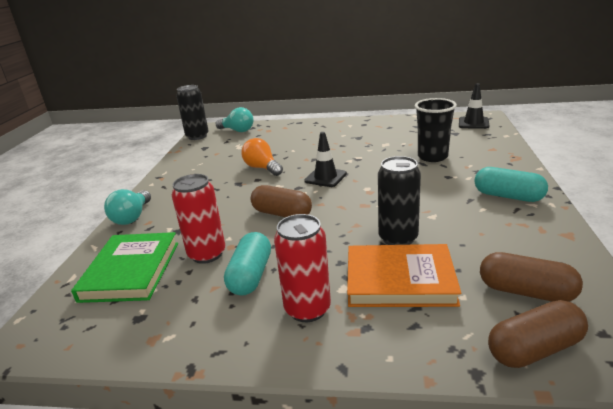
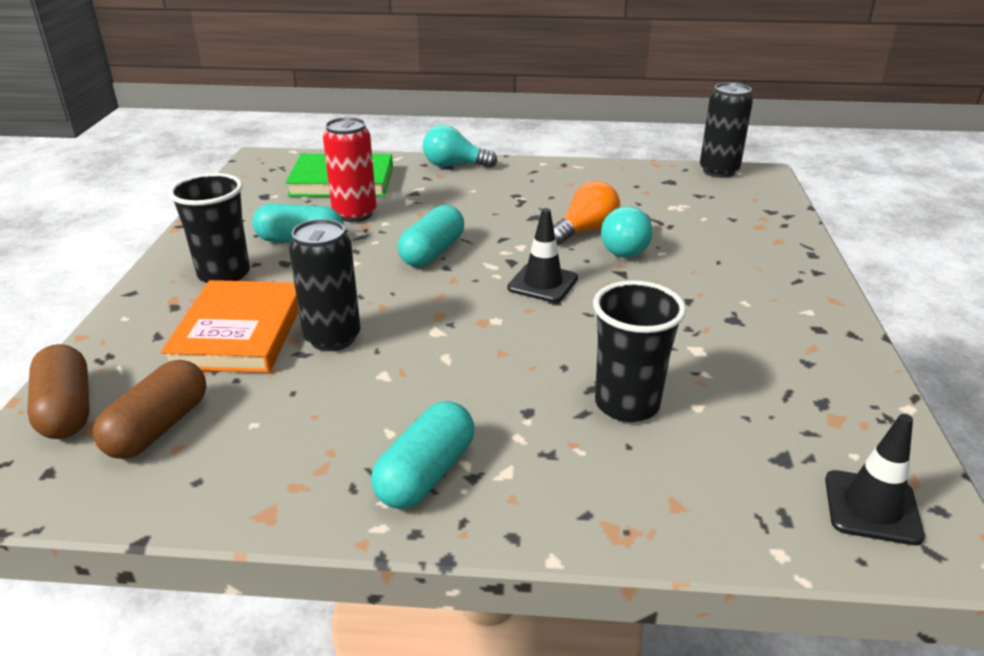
camera: 85 degrees right, 5 degrees up
(237, 130) = (752, 199): turquoise light bulb -> turquoise light bulb (628, 248)
(282, 214) = (432, 252): brown capsule -> turquoise capsule
(307, 309) = (224, 274): red can -> black cup

